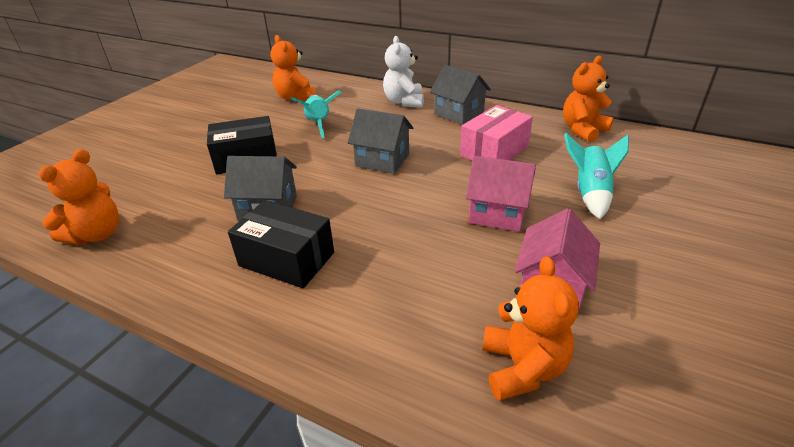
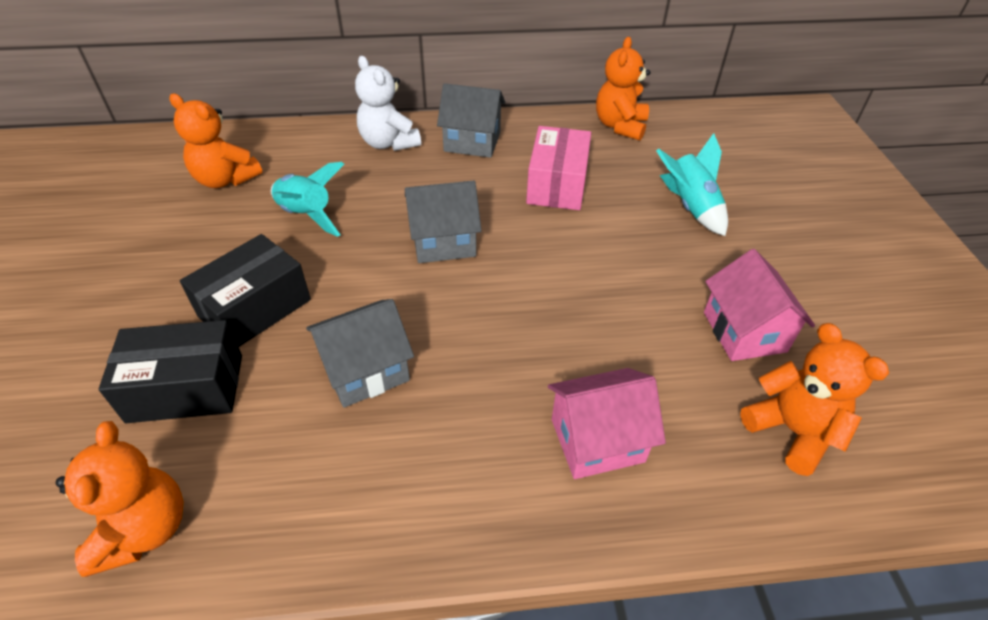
camera: 35 degrees left, 10 degrees up
(286, 259) = (462, 430): black box -> black box (186, 388)
(497, 213) = (629, 267): pink house -> pink house (597, 440)

